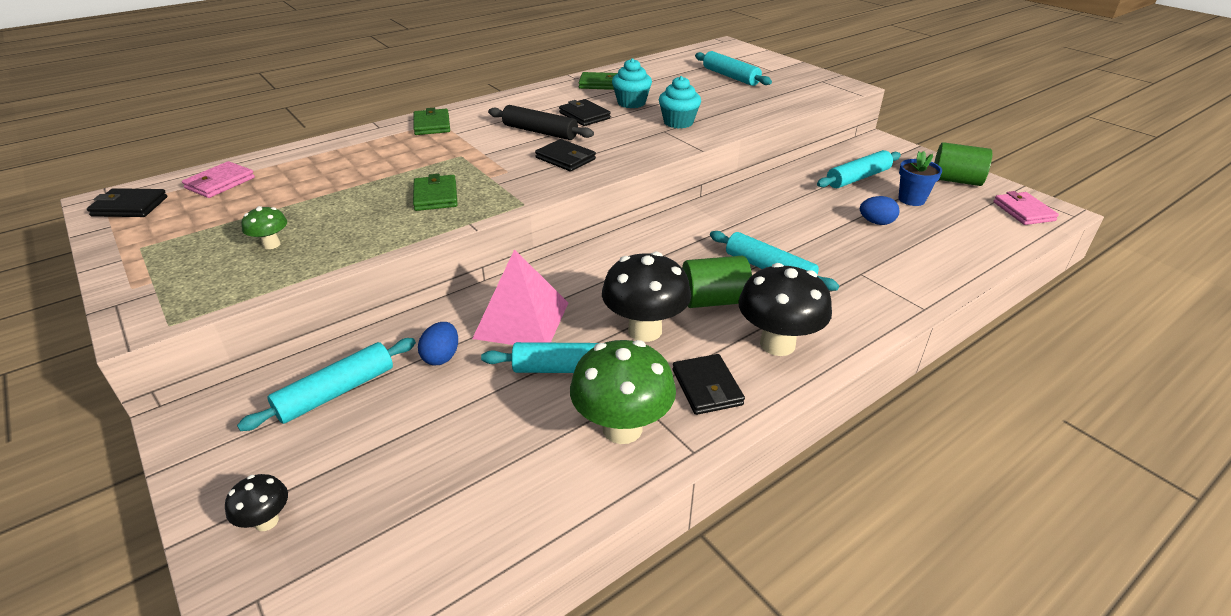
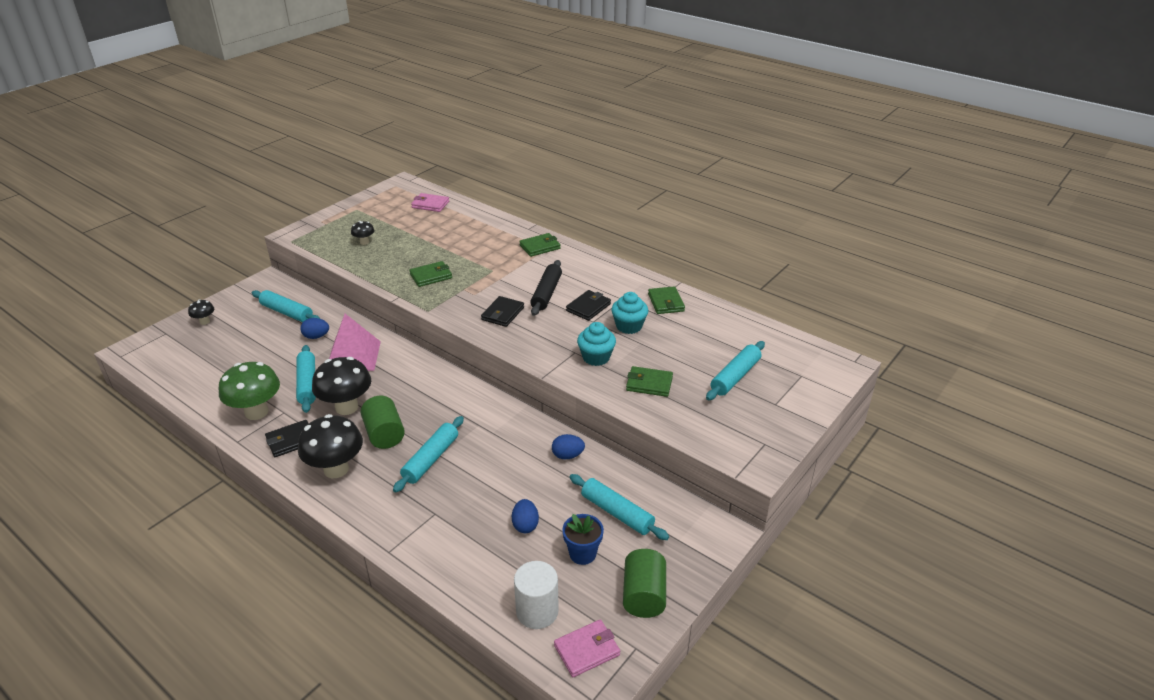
camera: 75 degrees right, 0 degrees up
(130, 206) = (398, 191): black wallet -> none
(271, 244) = (364, 242): green mushroom -> black mushroom
(730, 107) = (649, 384): none -> green wallet
(776, 190) = (567, 455): none -> blue egg
(987, 228) = (537, 611): none -> white cylinder

